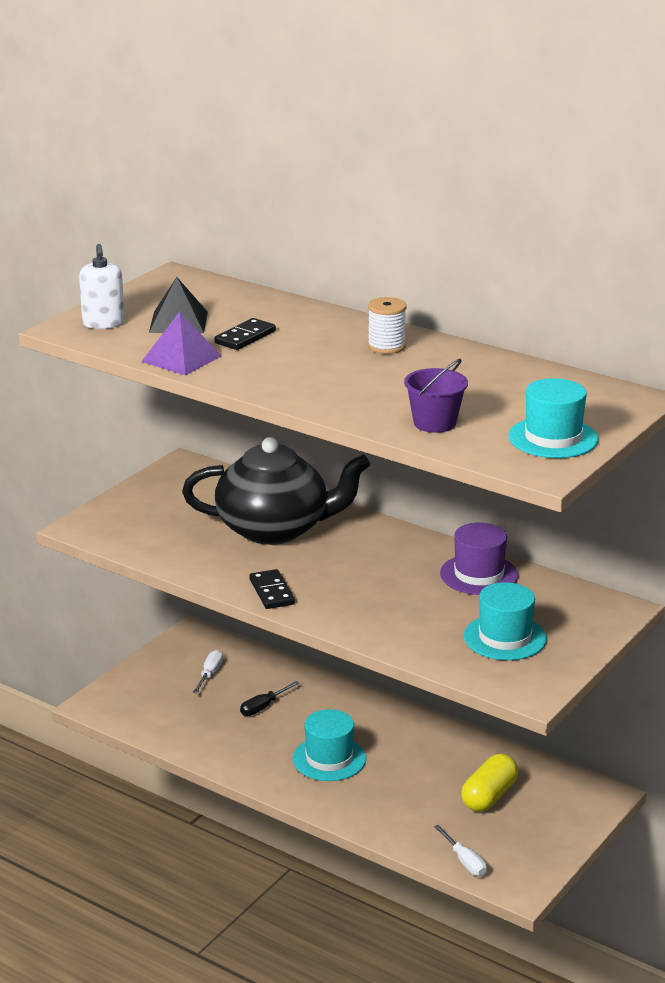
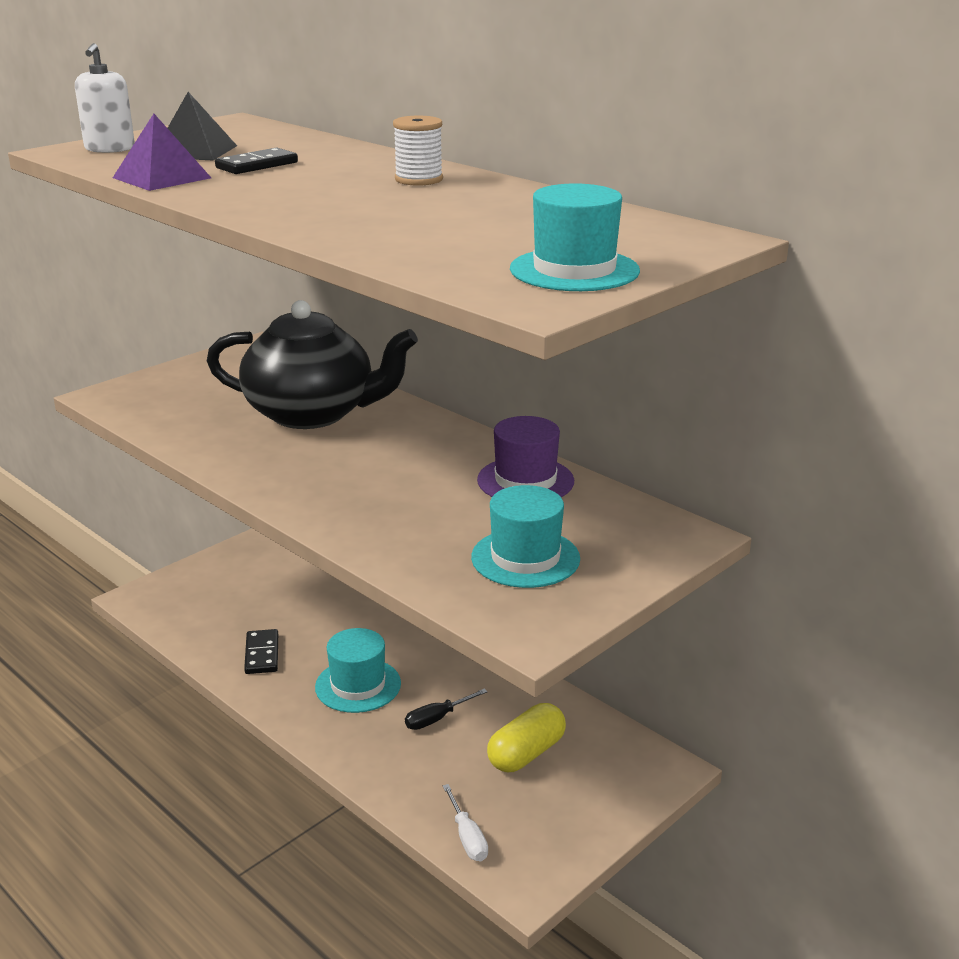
camera: 10 degrees right, 0 degrees up
(210, 674) = (273, 577): white screwdriver -> none
(263, 707) = (312, 618): black screwdriver -> black screwdriver (437, 719)
(271, 592) = (266, 479): black domino -> black domino (262, 654)
(434, 423) = (420, 247): purple bucket -> none

